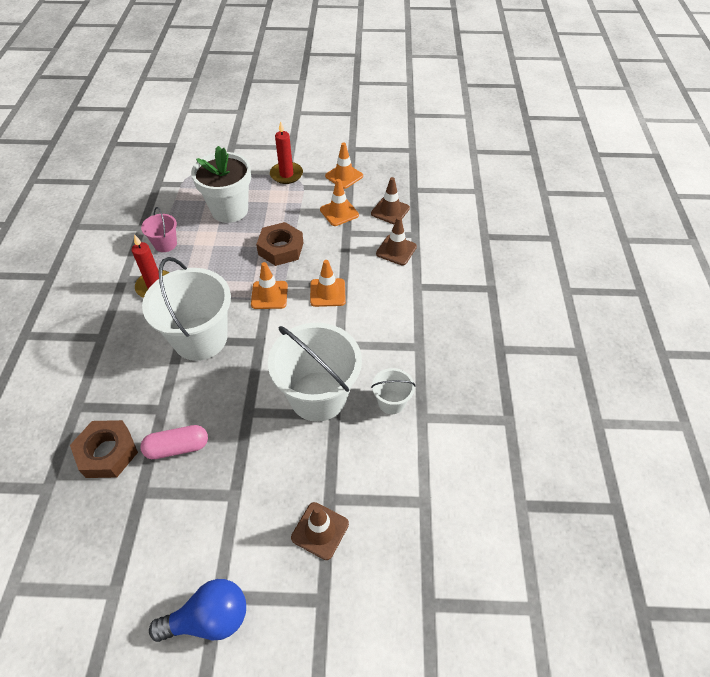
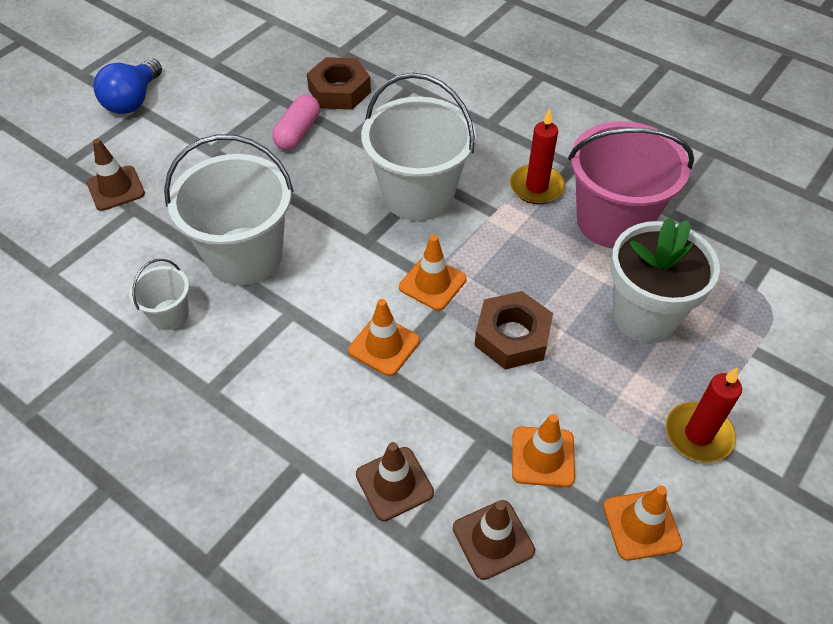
camera: 125 degrees right, 0 degrees up
(165, 244) = (613, 221): pink bucket -> pink bucket, size x2.10

